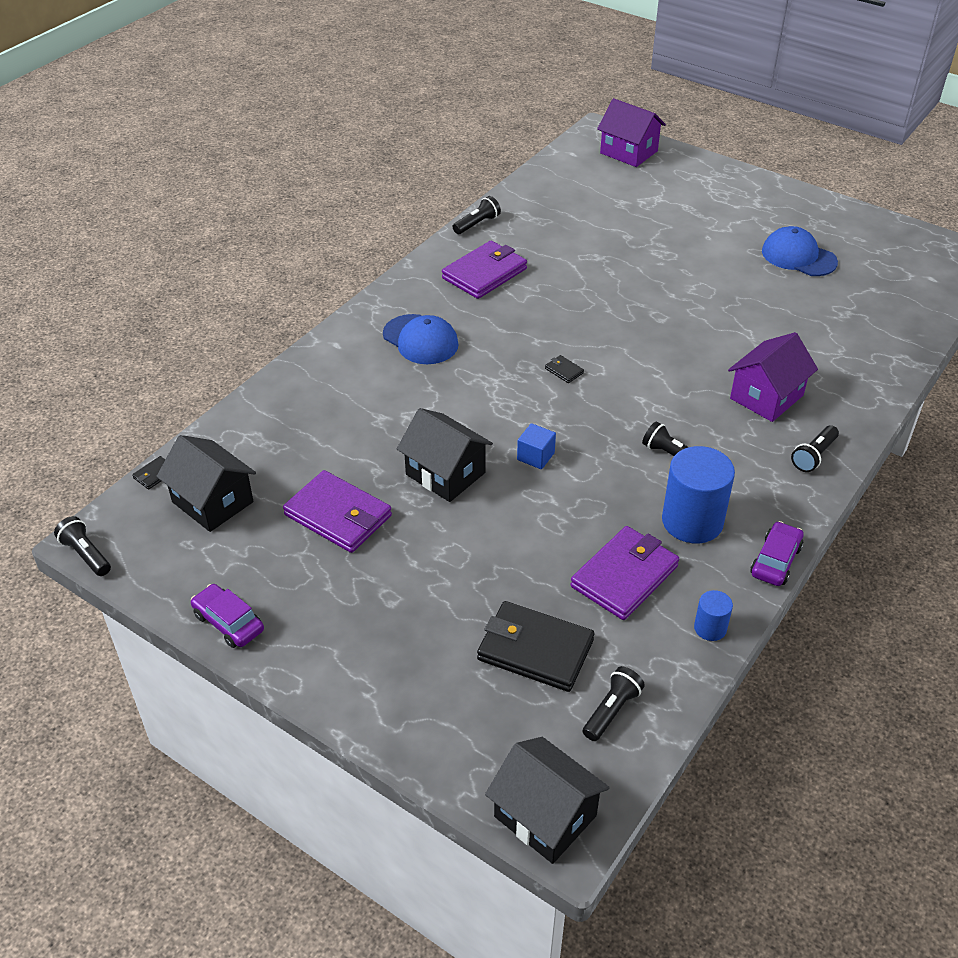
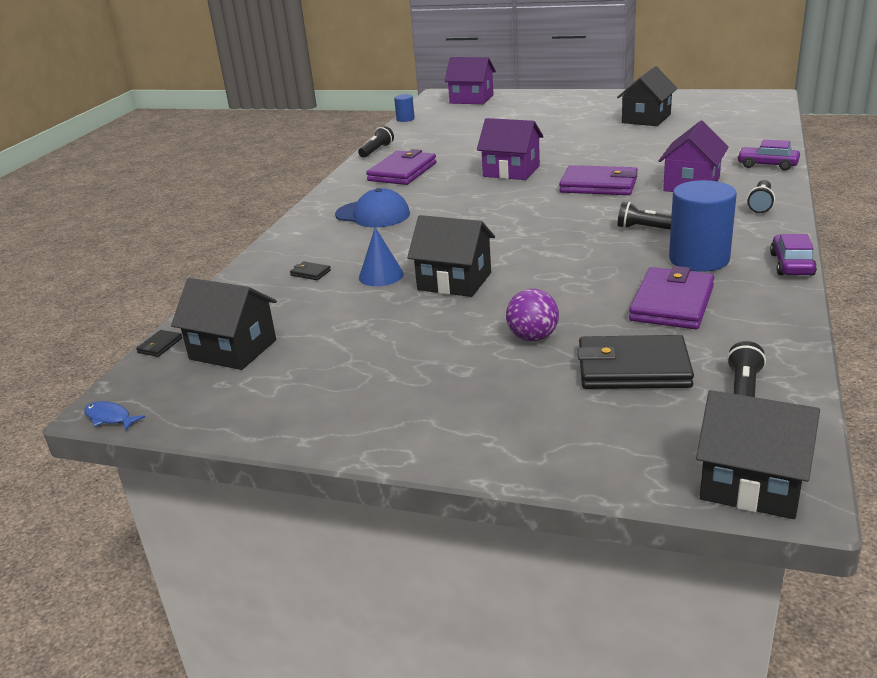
camera: 15 degrees left, 15 degrees down
(86, 554) = (110, 418): black flashlight -> blue fish
(228, 622) = (301, 428): purple car -> purple car (767, 165)
(338, 515) = (369, 329): purple wallet -> purple wallet (599, 185)
(383, 441) = (381, 275): none -> blue cone
(472, 578) = (532, 337): none -> purple ball
(535, 456) = (528, 254): blue cube -> none
(564, 371) = (512, 205): black wallet -> black wallet (310, 273)
(595, 310) = (511, 171): none -> purple house
(710, 628) = (778, 315): blue cylinder -> blue cylinder (405, 119)
(798, 256) = (646, 119): blue cap -> black house

